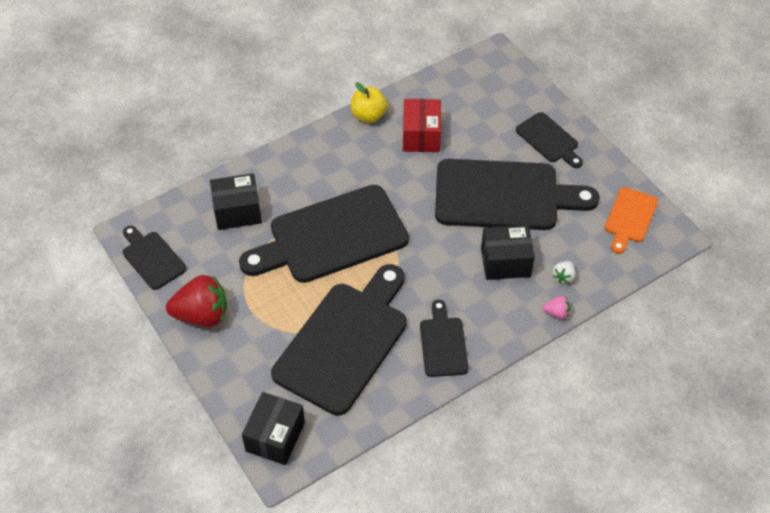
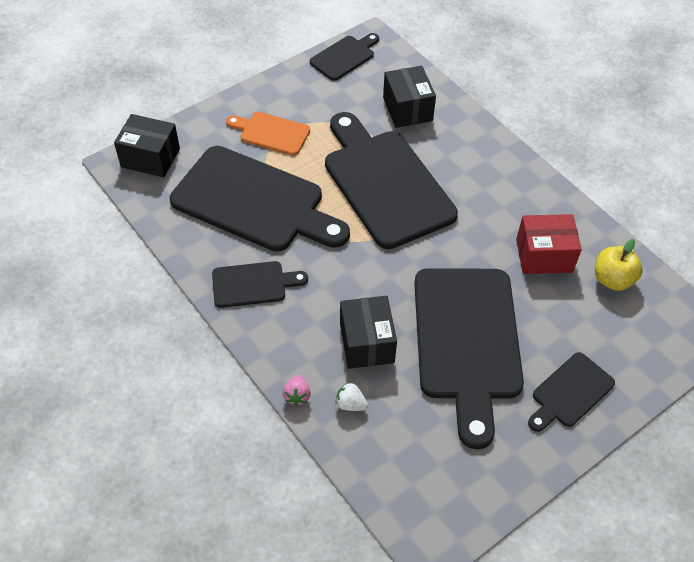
camera: 85 degrees right, 0 degrees up
(202, 315) = (282, 96): red strawberry -> none
(368, 115) = (563, 205): yellow apple -> yellow apple (612, 279)
(630, 218) = (453, 487): orange cutting board -> orange cutting board (271, 133)

